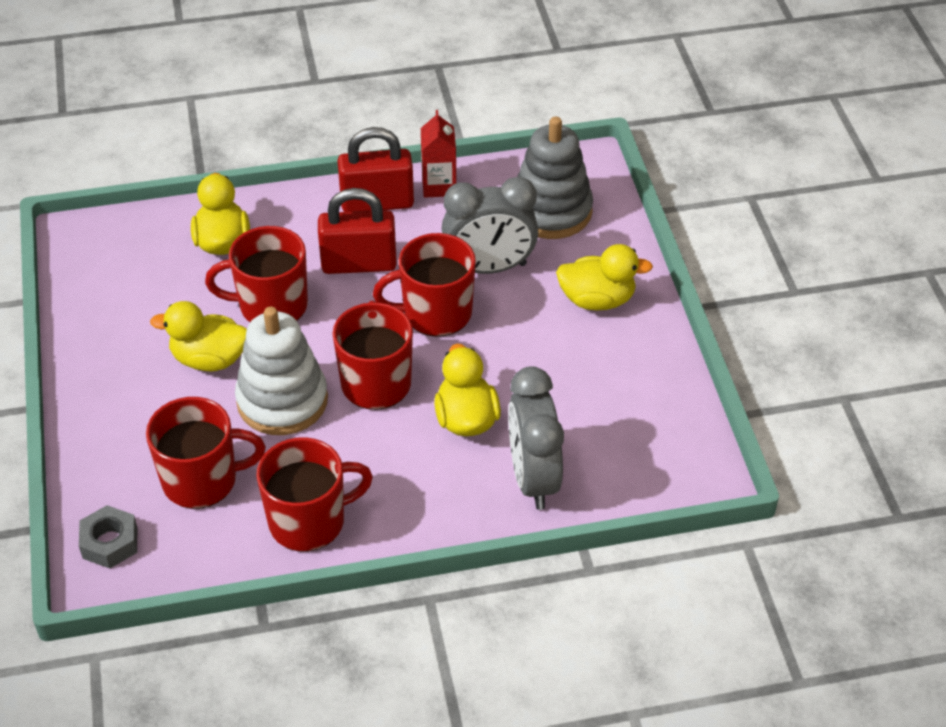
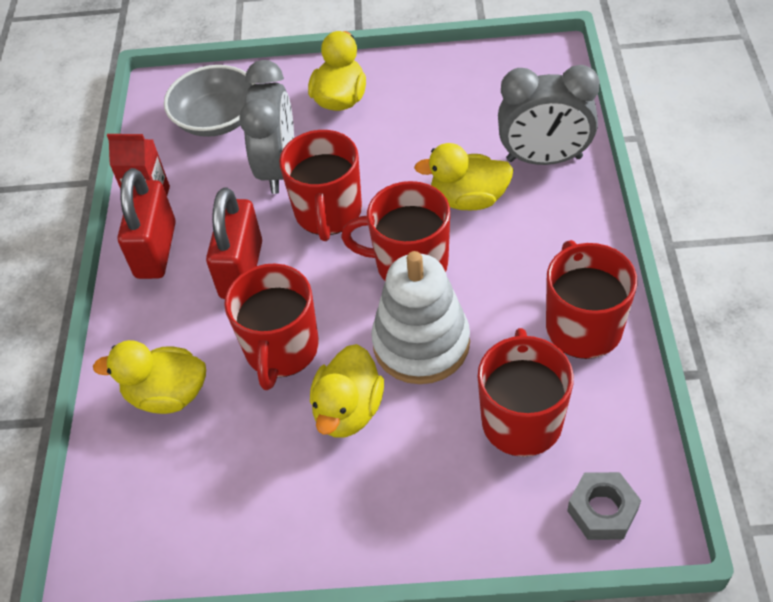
camera: 75 degrees left, 5 degrees up
(551, 211) = (217, 119): grey stacking toy -> grey bowl

